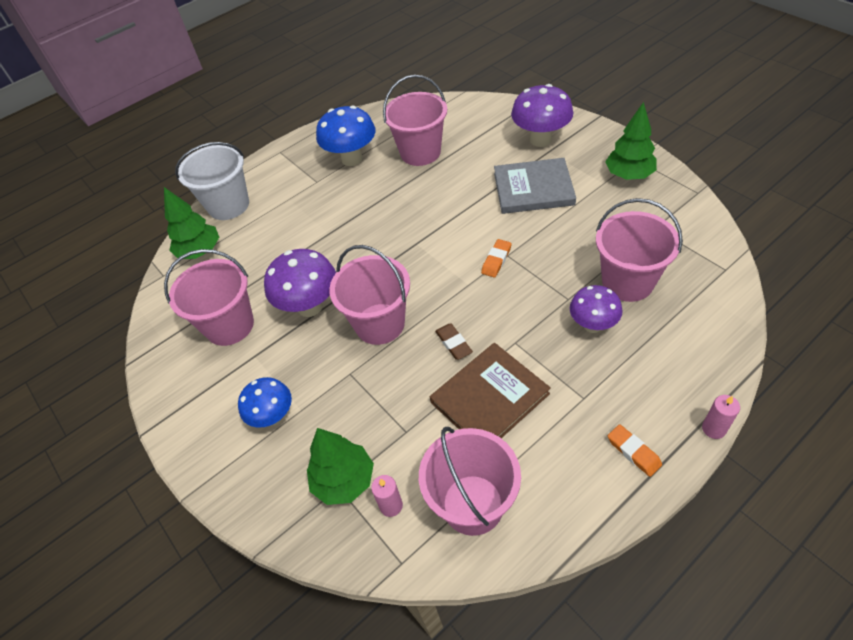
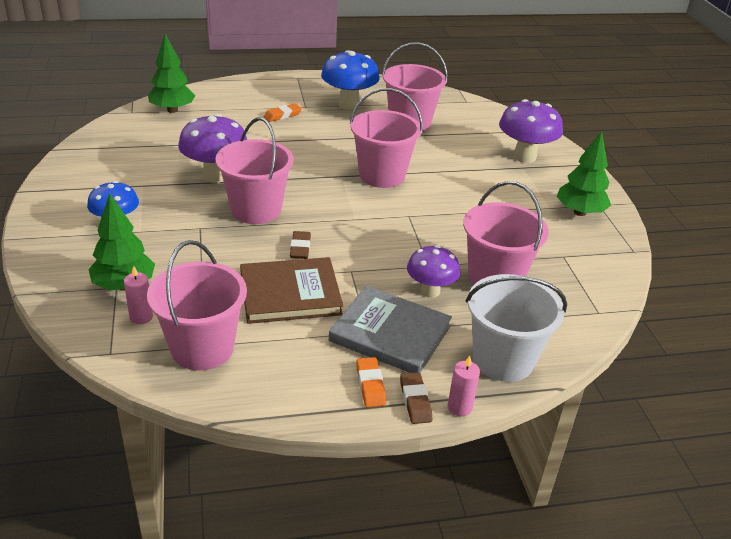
camera: 20 degrees right, 15 degrees down
(228, 205) = (223, 93): white bucket -> white bucket (503, 359)
(229, 325) = (145, 160): pink bucket -> pink bucket (382, 175)
(496, 260) = (395, 215): orange eraser -> orange eraser (282, 115)
(533, 189) = (480, 185): grey book -> grey book (390, 333)
(678, 445) = (415, 401): none -> brown eraser

